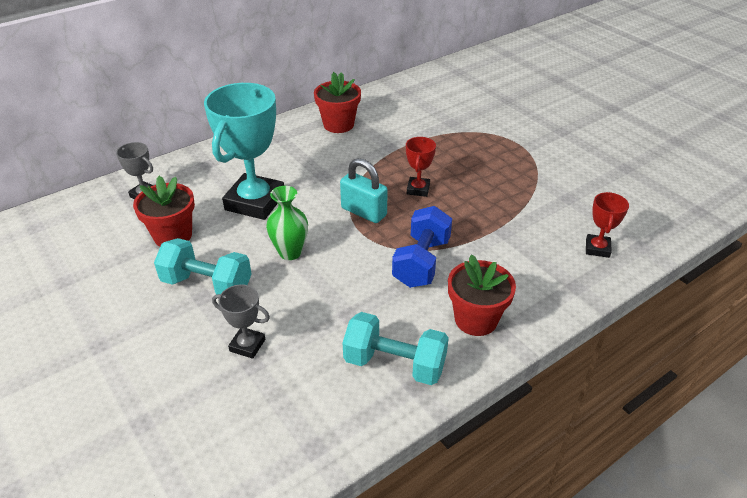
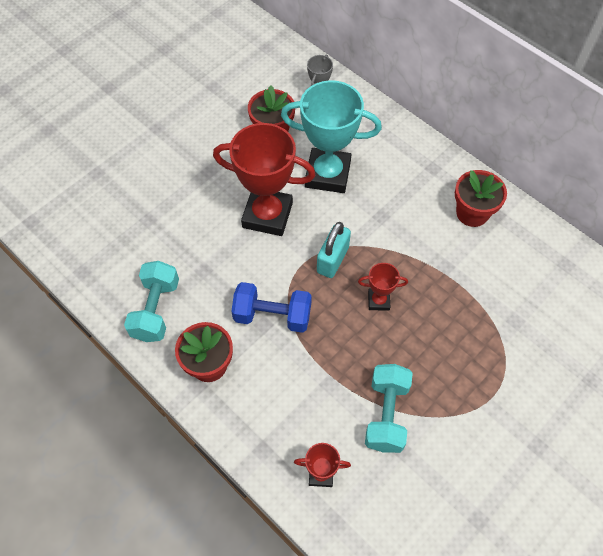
camera: 80 degrees right, 20 degrees up
(207, 285) = (221, 170): turquoise dumbbell -> turquoise dumbbell (386, 414)
(247, 345) = (165, 212): grey trophy -> none
(290, 252) = (267, 215): green vase -> red trophy

